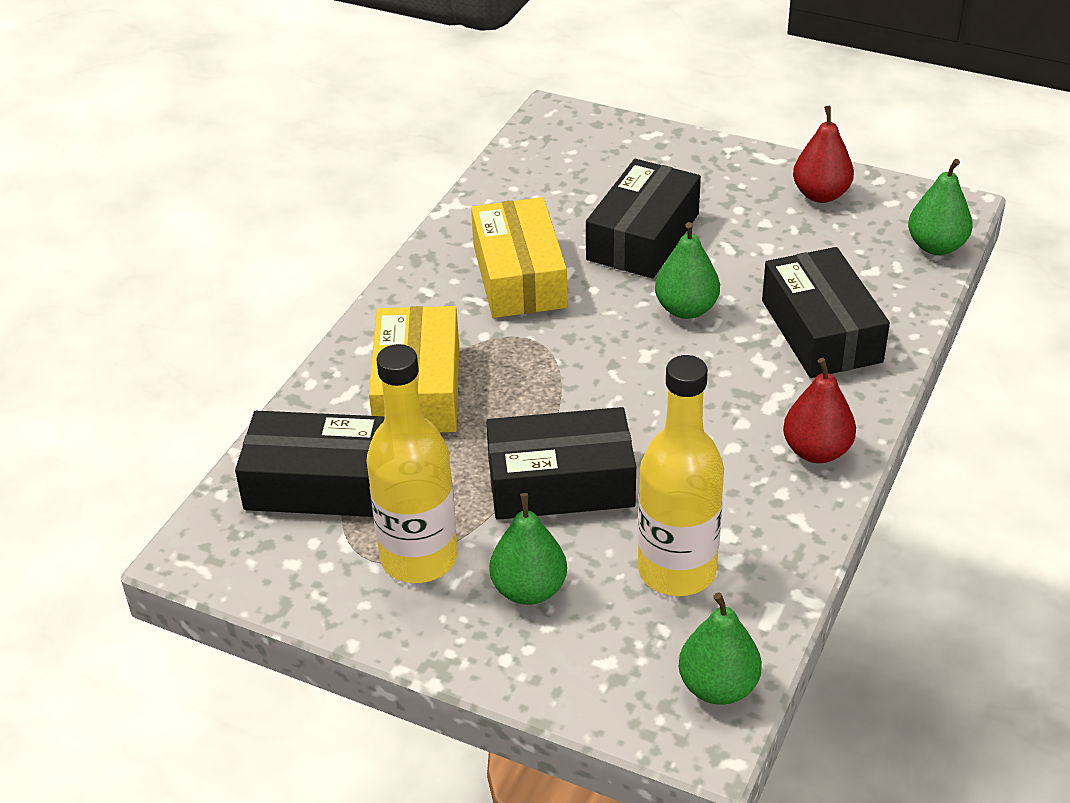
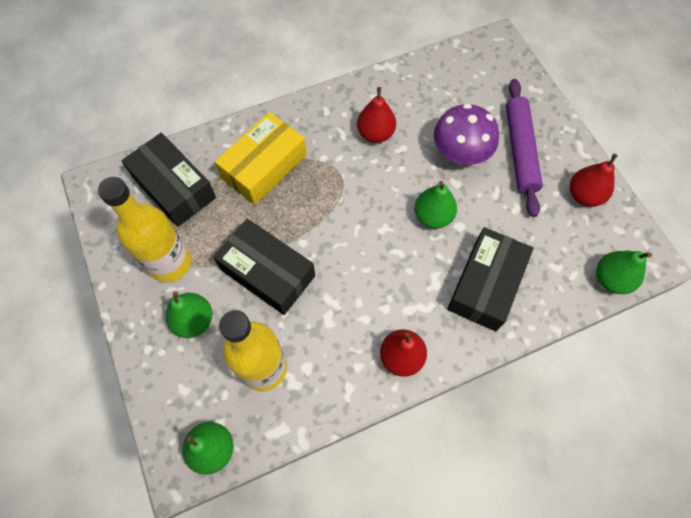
camera: 40 degrees right, 25 degrees up
(519, 276) = (375, 133): yellow box -> red pear
(643, 237) = (460, 153): black box -> purple mushroom
(705, 196) = (520, 151): none -> purple rolling pin

